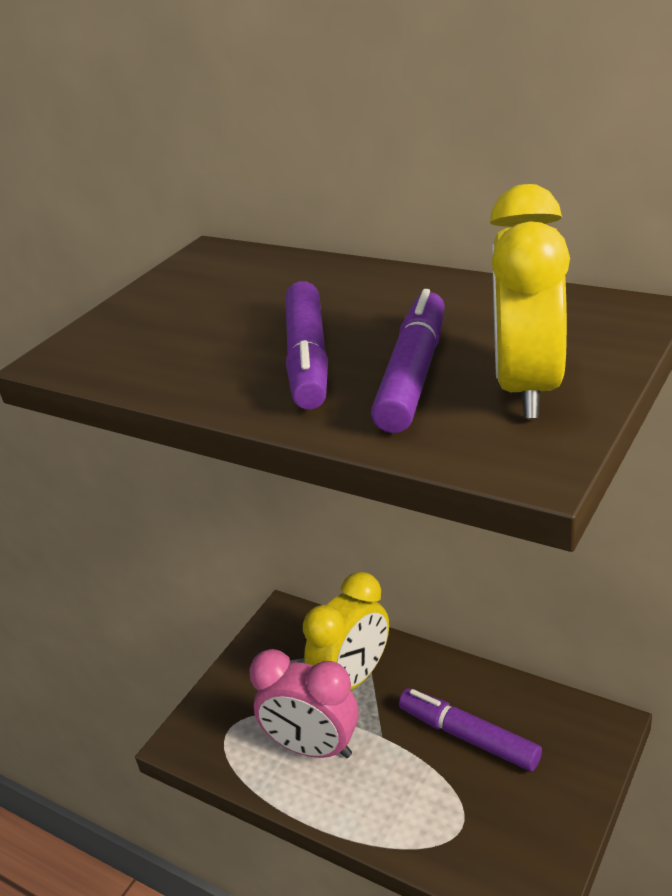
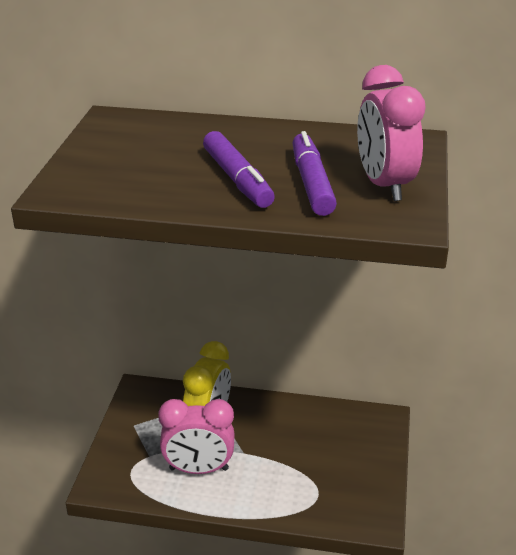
camera: 25 degrees left, 0 degrees up
(468, 737) = (302, 441): purple marker -> none
(528, 388) = (384, 185): yellow clock -> pink clock

